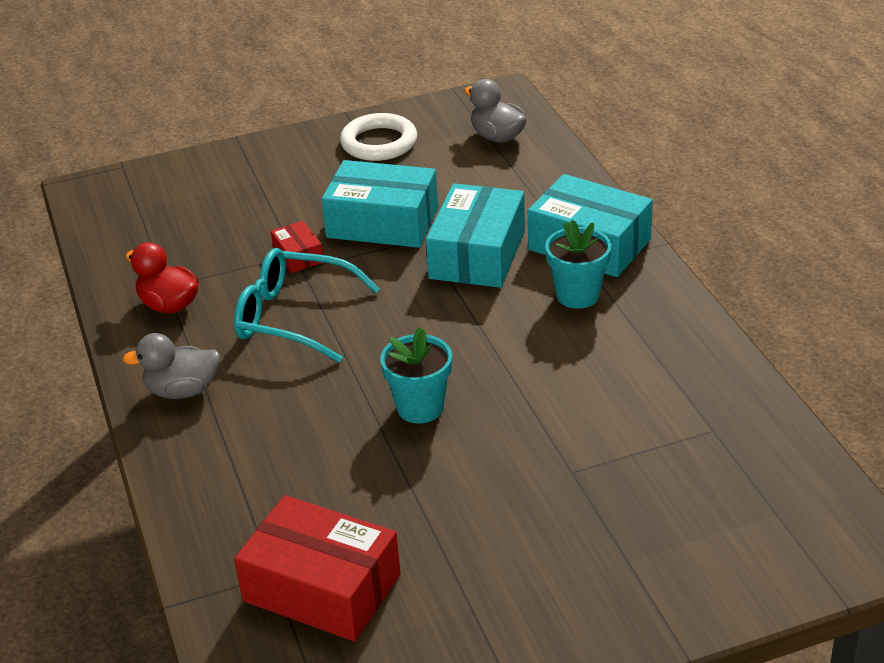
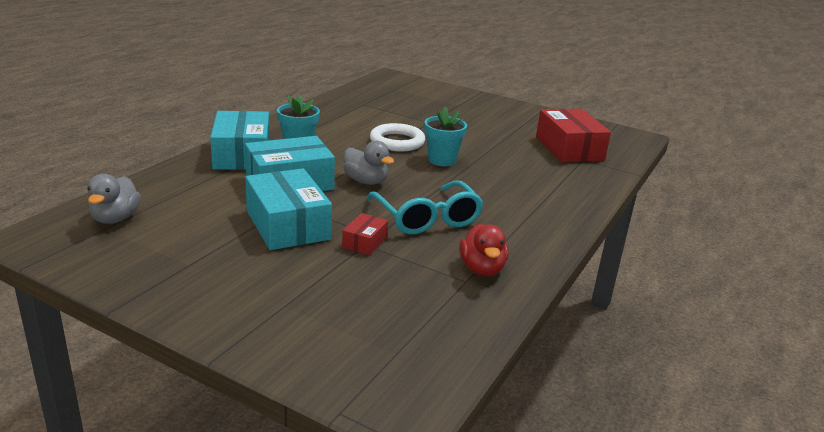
camera: 135 degrees left, 10 degrees down
(182, 391) = (536, 227): grey duck -> grey duck (366, 181)
(379, 143) = (164, 268): white ring -> white ring (397, 142)

